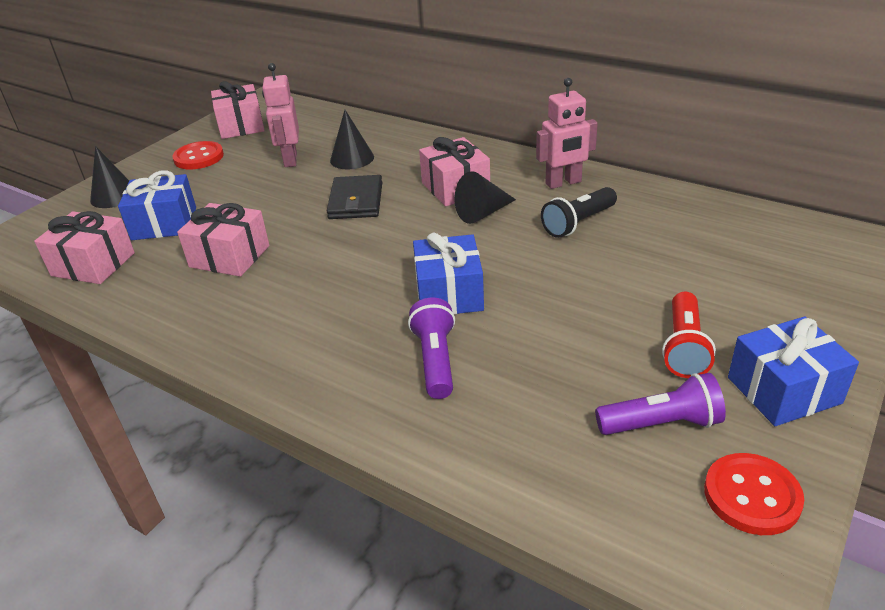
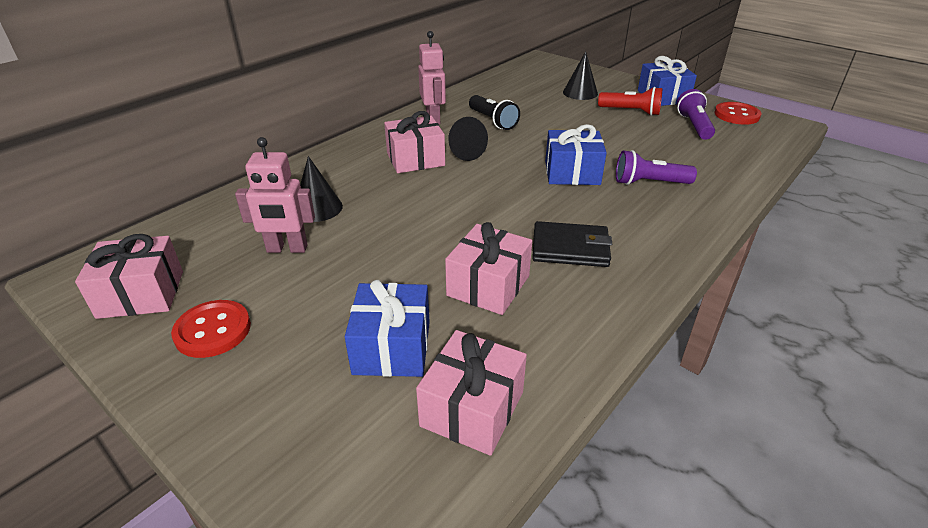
camera: 85 degrees left, 0 degrees up
(114, 196) = (275, 418): black cone -> black cone (580, 93)
(356, 201) = (411, 208): black wallet -> black wallet (570, 248)

